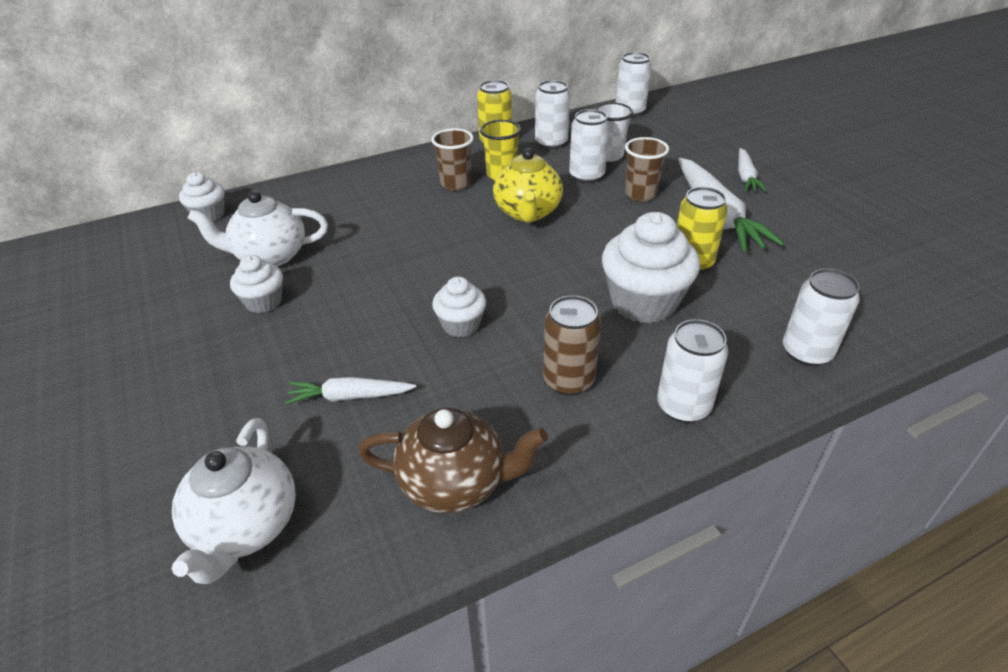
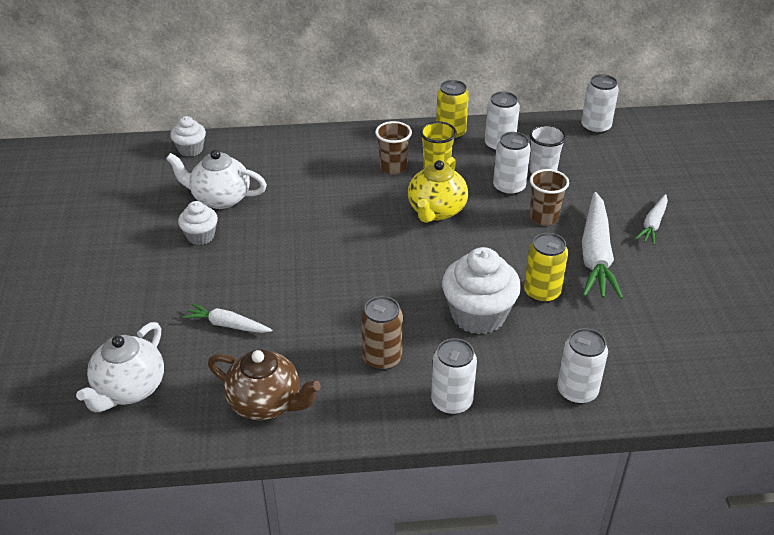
camera: 20 degrees right, 0 degrees up
(461, 325) = (329, 294): white cupcake -> none

